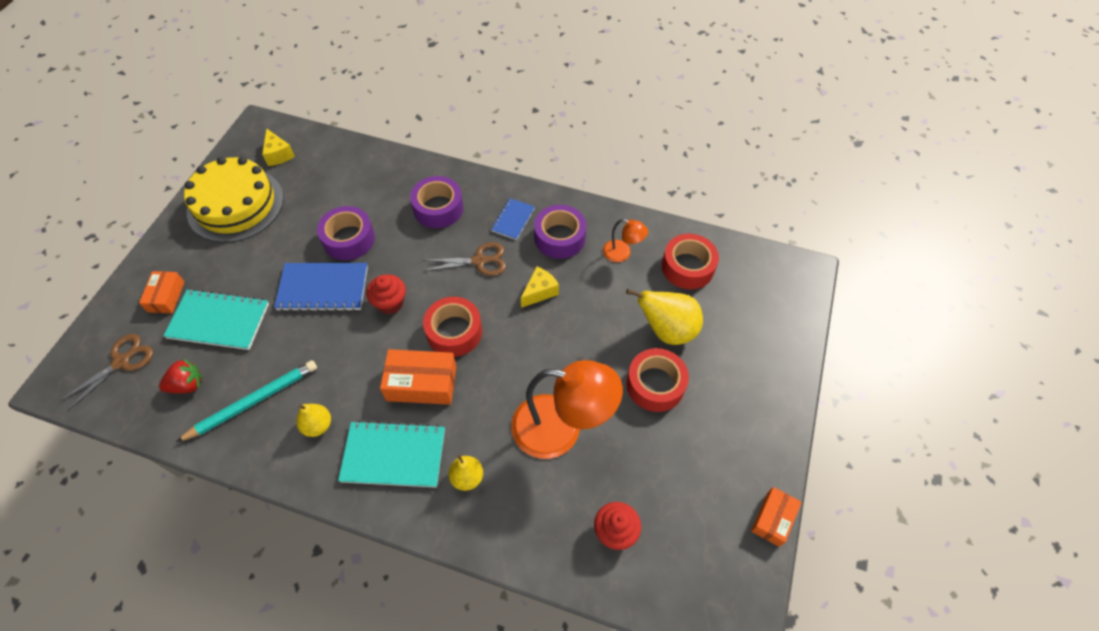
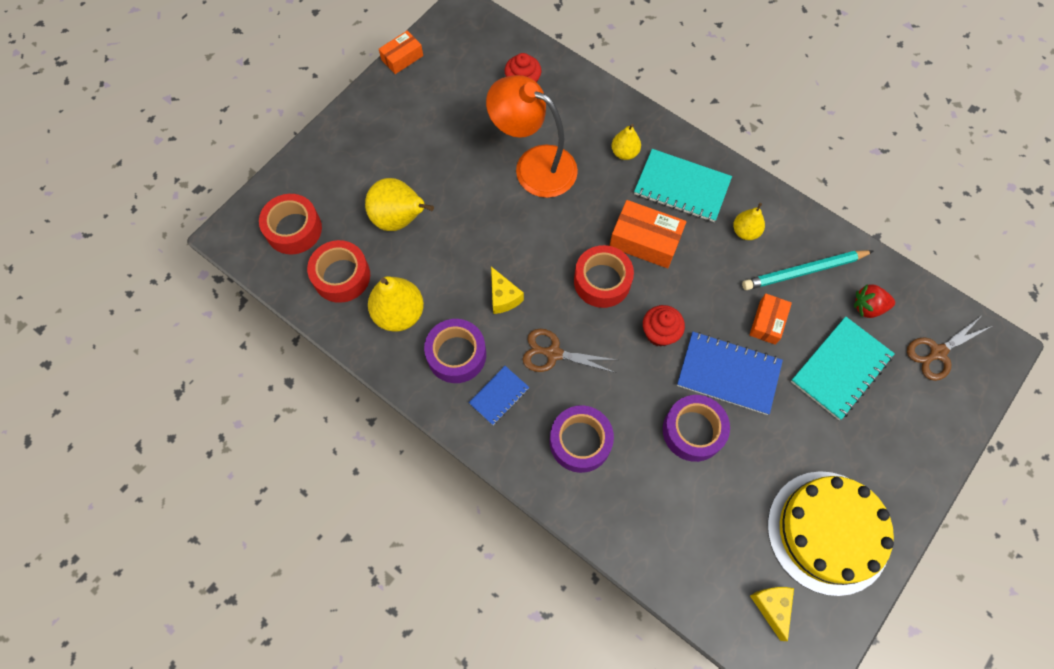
camera: 160 degrees left, 10 degrees up
(166, 296) = (901, 418): orange box -> orange box (767, 322)
(219, 321) = (841, 369): turquoise notebook -> turquoise notebook turned 75 degrees counterclockwise
(539, 292) = (503, 297): yellow cheese -> yellow cheese turned 90 degrees counterclockwise
(622, 253) = (399, 313): orange lamp -> yellow pear
(655, 385) = (436, 175): red tape -> red tape (294, 229)

